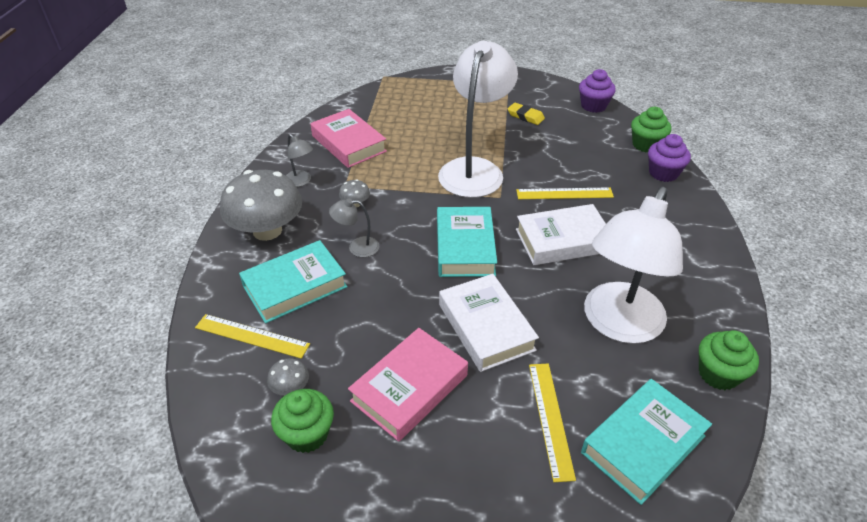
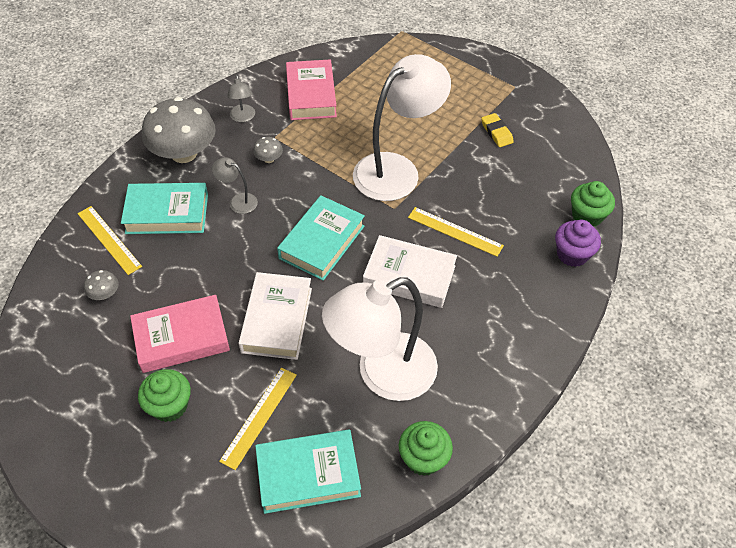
camera: 30 degrees right, 10 degrees up
(307, 434) = (90, 333): green cupcake -> green cupcake (169, 406)
(593, 106) = (577, 149): purple cupcake -> none

